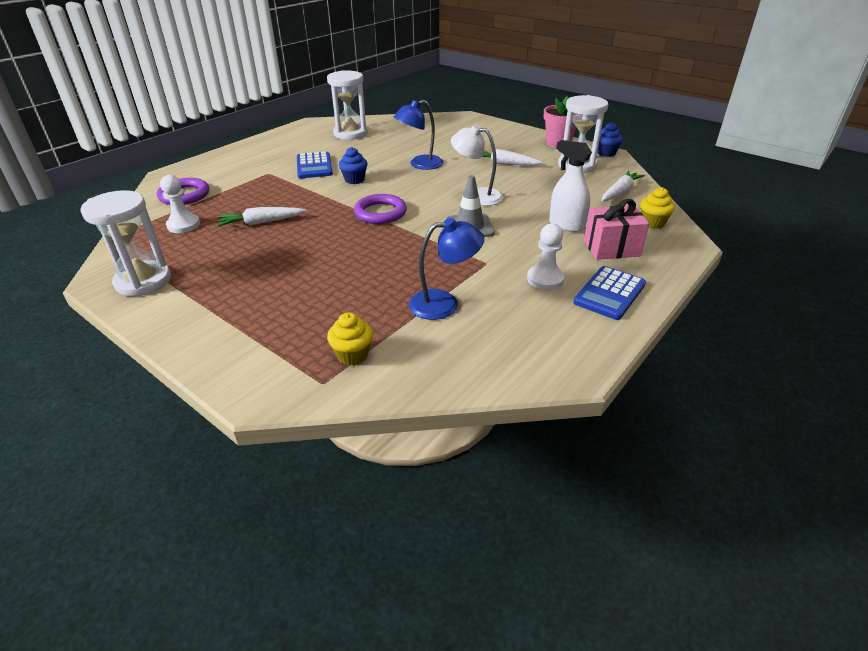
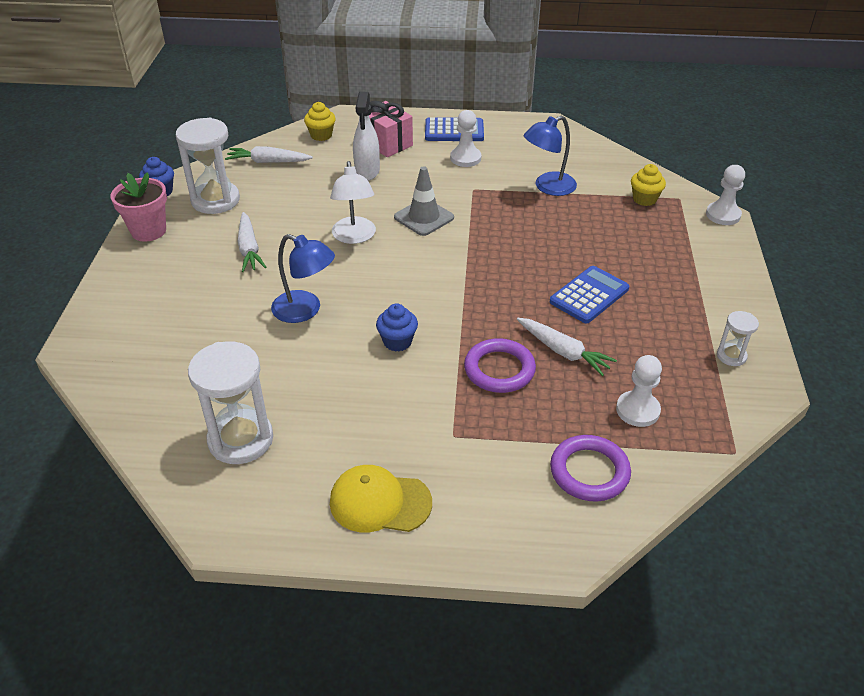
camera: 125 degrees left, 5 degrees up
(143, 281) = (731, 356): white hourglass -> white hourglass, size x0.50
(256, 397) = (723, 215): none -> white pawn
(266, 149) = (380, 502): none -> yellow cap
(314, 166) = (392, 403): blue calculator -> blue calculator (589, 295)
(380, 213) = (454, 281): purple ring -> purple ring (499, 369)
(444, 303) = (548, 187): blue lamp -> blue lamp turned 75 degrees counterclockwise

